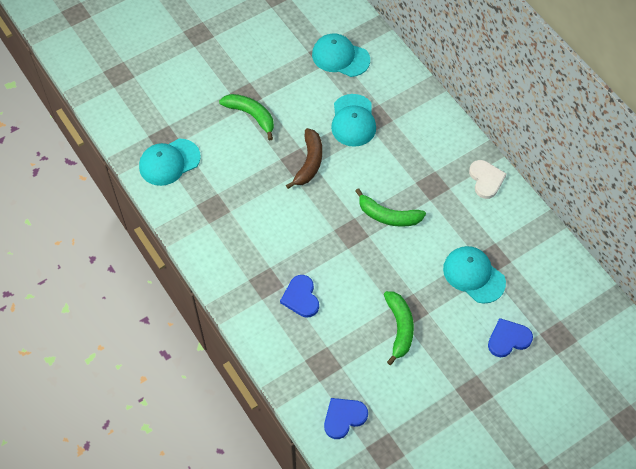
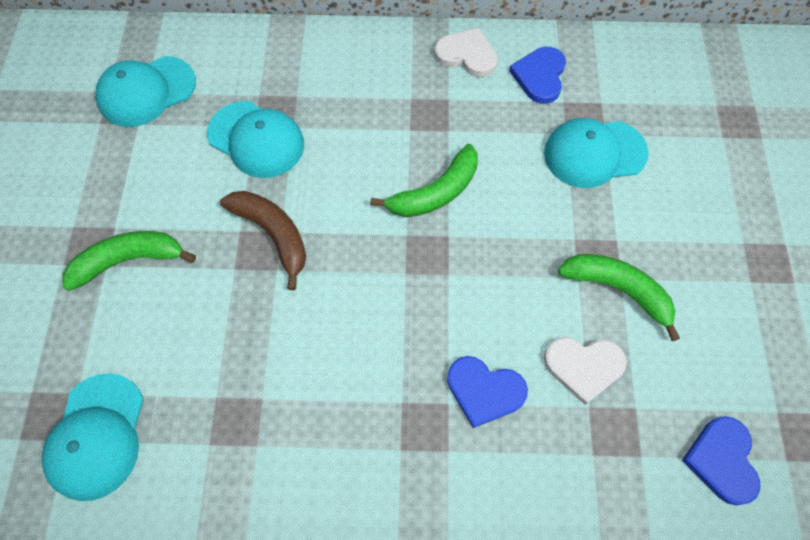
camera: 55 degrees left, 5 degrees up
(345, 333) = (583, 367): none -> white heart
(508, 339) = (711, 174): blue heart -> blue heart (540, 76)

